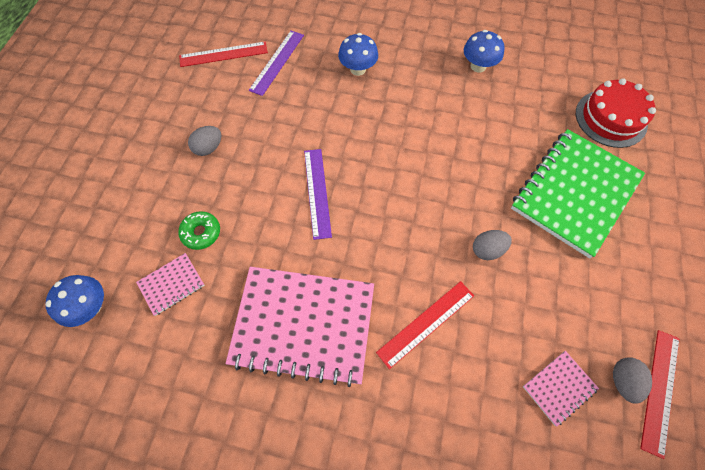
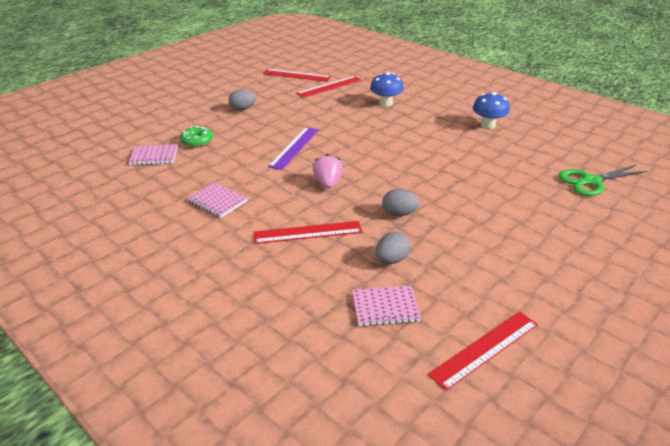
camera: 30 degrees right, 30 degrees down
(91, 307) = (98, 149): blue mushroom -> none
(277, 62) = (329, 86): purple ruler -> red ruler
(303, 324) = (217, 201): pink notebook -> pink notebook, size x0.43
(392, 236) = (328, 183): none -> pink strawberry
(575, 193) = (512, 210): green notebook -> none
(611, 118) = (590, 181): red cake -> green scissors
(622, 380) = (451, 327): grey egg -> grey egg (391, 260)

